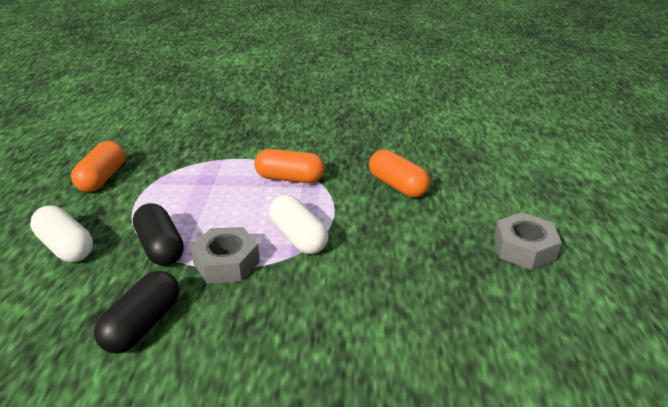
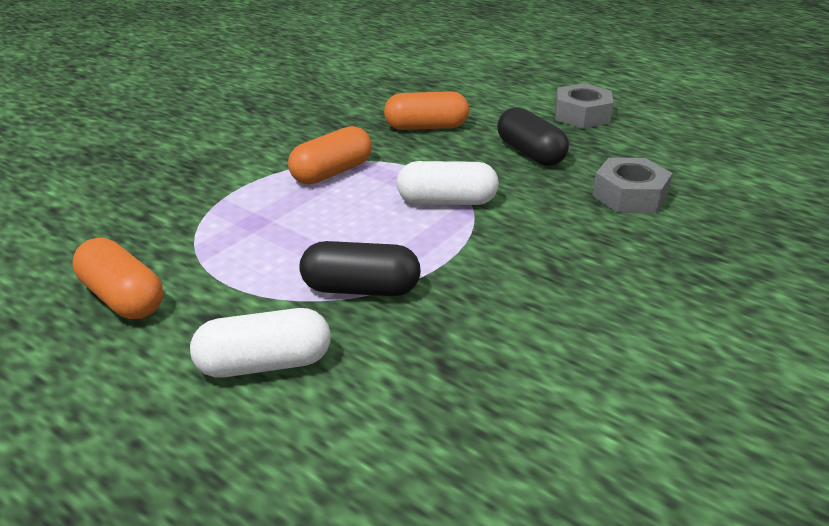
camera: 55 degrees left, 0 degrees up
(143, 325) = (495, 335): black capsule -> black capsule (530, 153)
(226, 263) = (443, 254): grey nut -> grey nut (629, 196)

